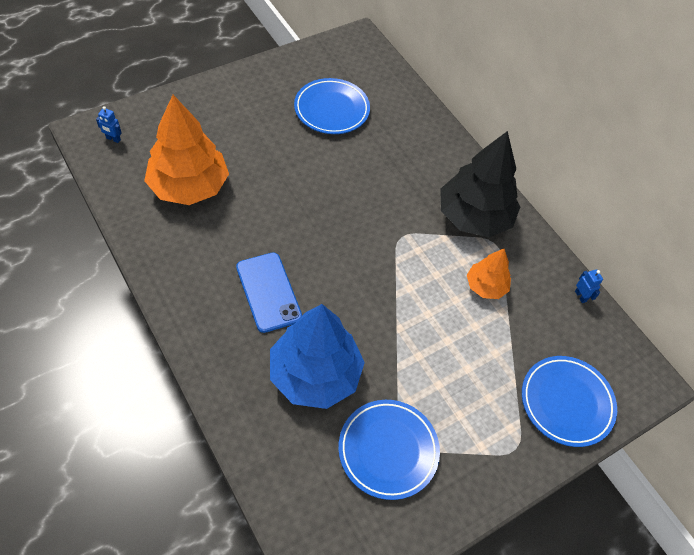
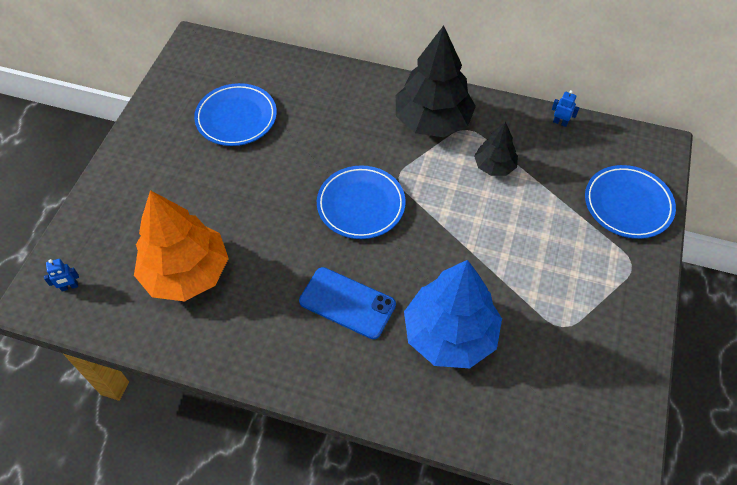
camera: 35 degrees left, 0 degrees up
(388, 450) = (557, 342): blue plate -> blue plate (361, 205)
(485, 286) = (494, 166): orange tree -> black tree

